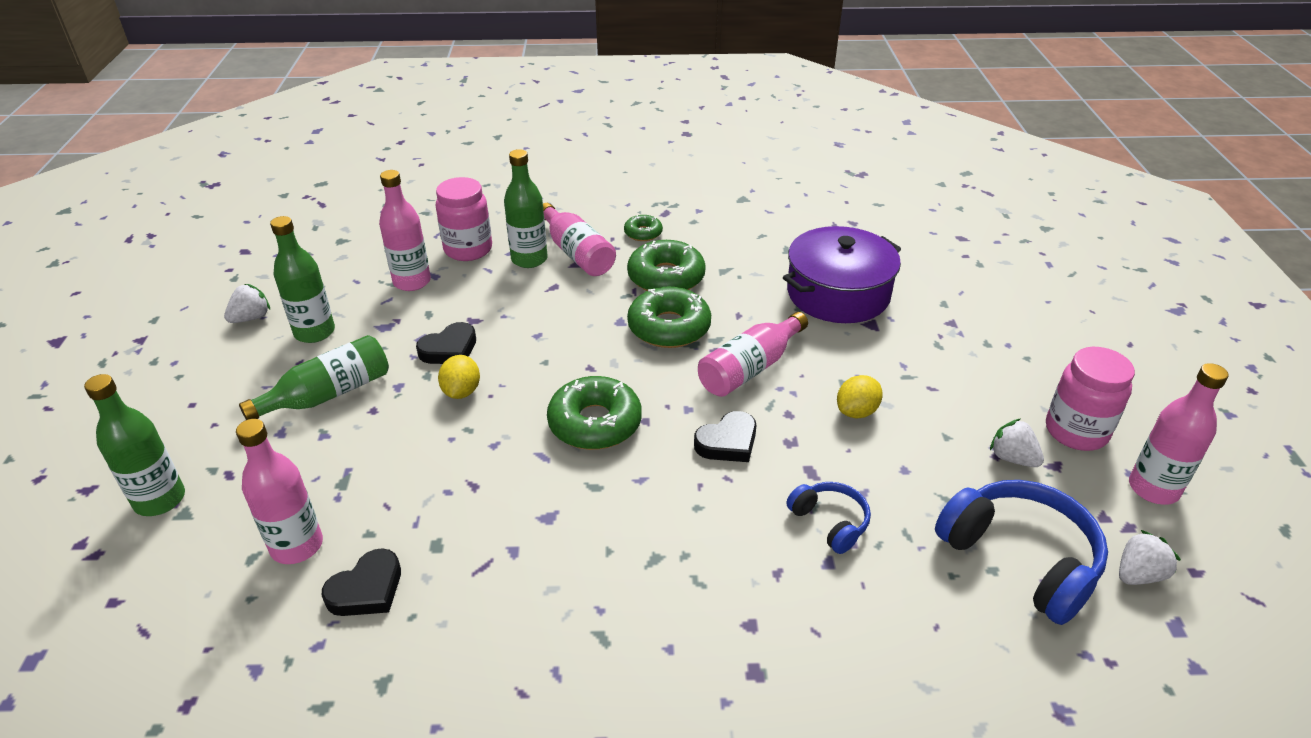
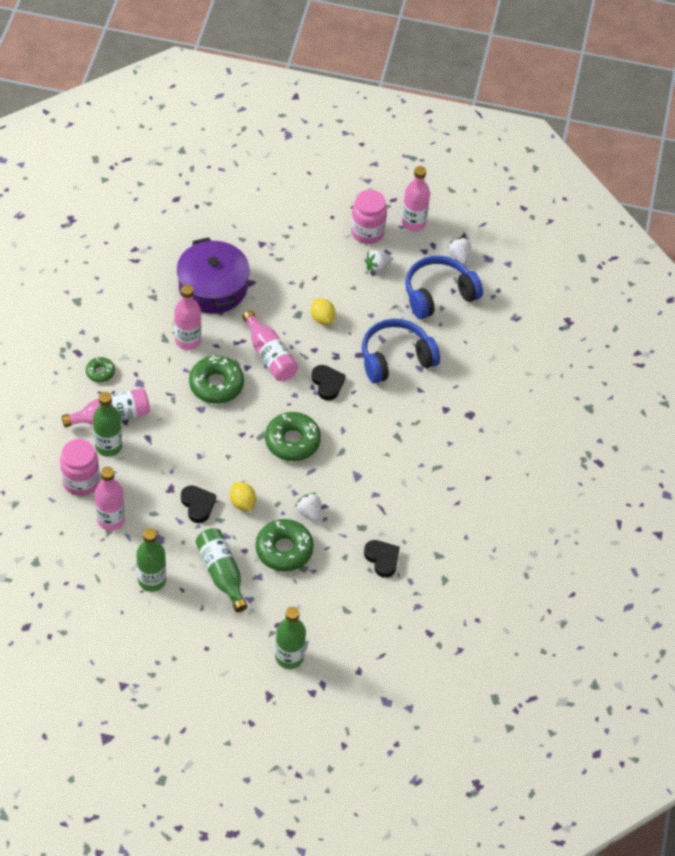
camera: 80 degrees left, 15 degrees up
(251, 318) = (120, 618): white strawberry -> white strawberry (309, 513)
(297, 546) = (344, 589): pink bottle -> pink bottle (188, 340)
(461, 392) = (242, 503): yellow lemon -> yellow lemon turned 45 degrees clockwise
(666, 277) = (161, 372): green donut -> green donut (284, 550)
(830, 522) = (396, 358): blue headphones -> blue headphones, size x1.87

